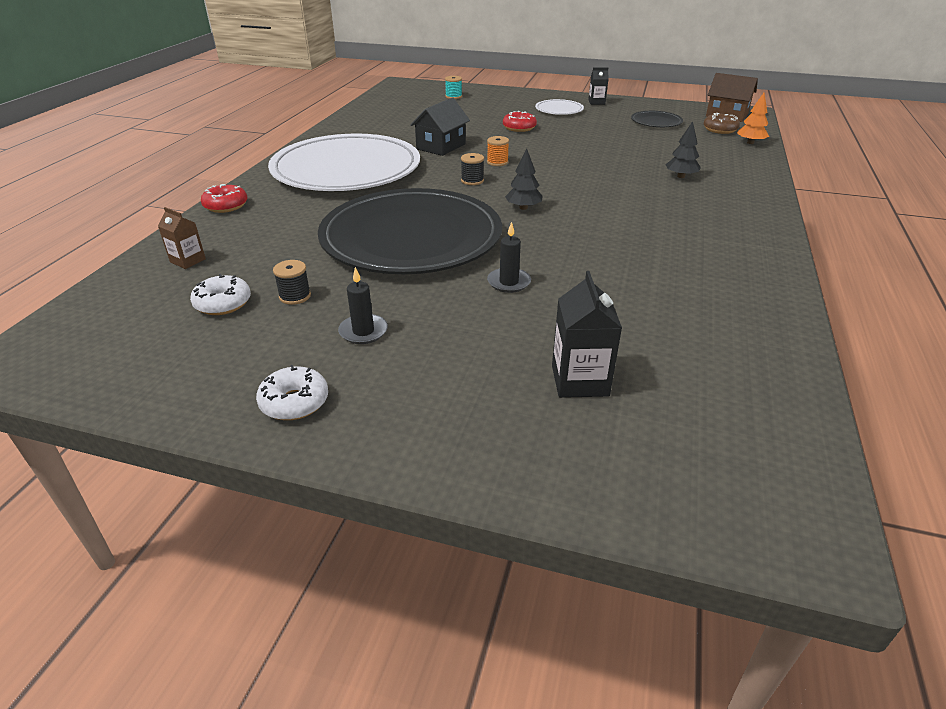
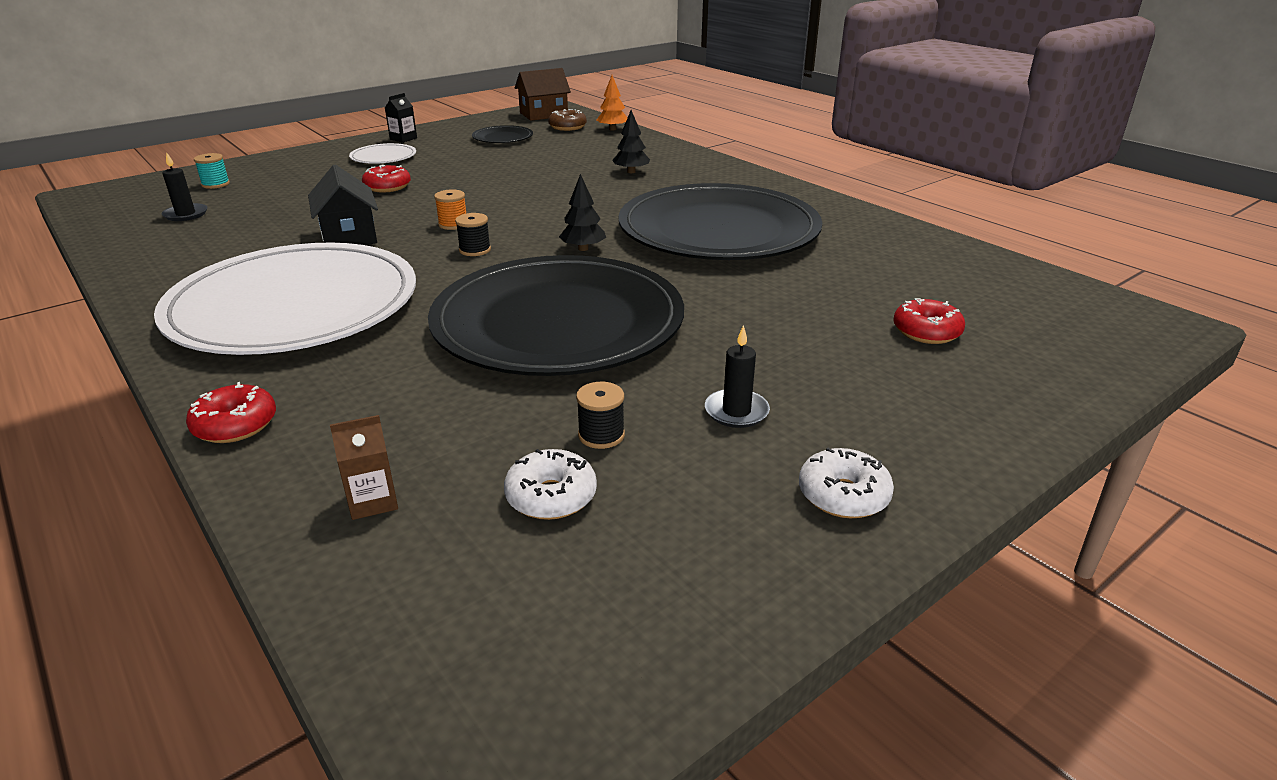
camera: 55 degrees left, 5 degrees down
(509, 282) = (727, 305): black candle -> black candle (186, 214)
(580, 380) = (926, 332): black carton -> red donut
(631, 240) = (718, 230): none -> black plate

